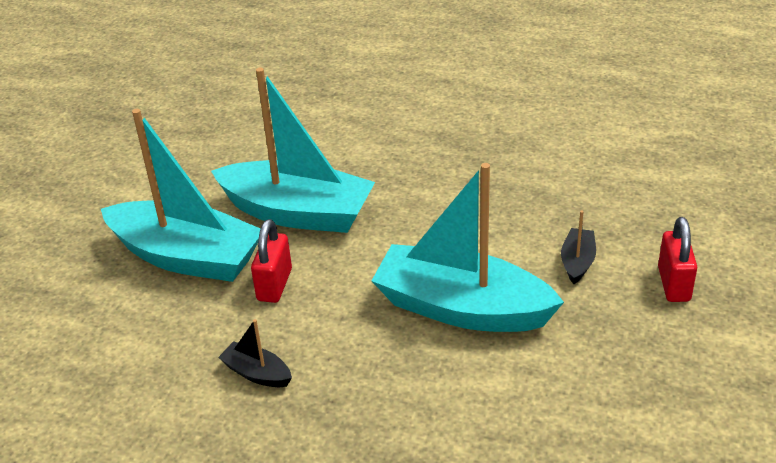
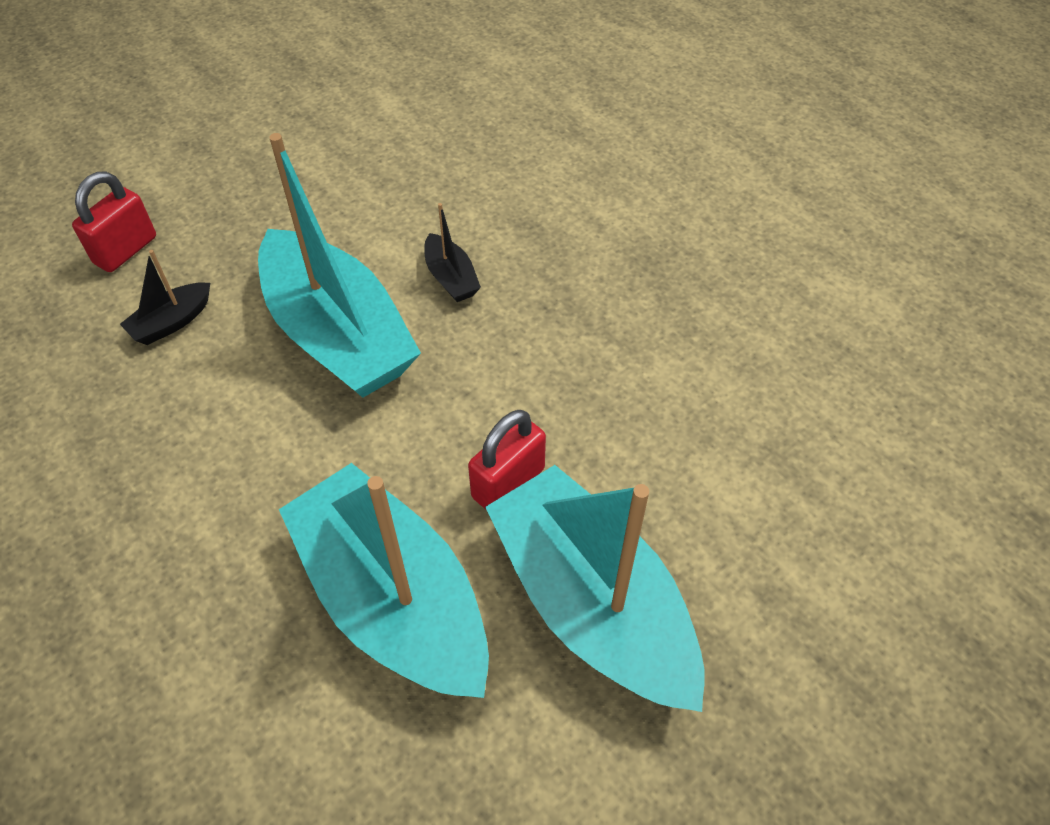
camera: 150 degrees left, 15 degrees up
(257, 373) = (599, 373): black boat -> black boat (451, 278)

